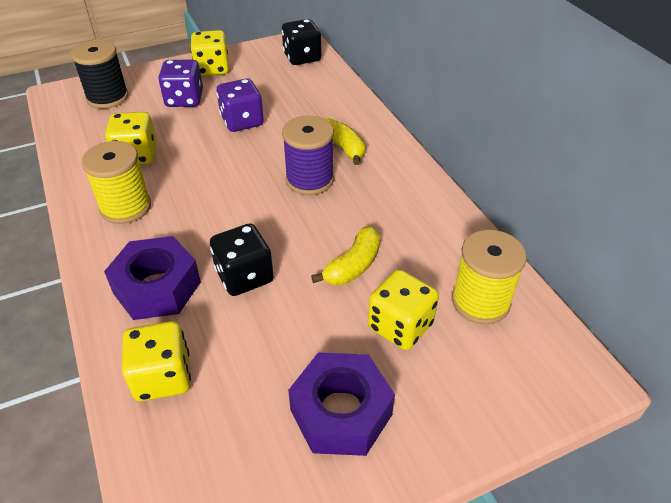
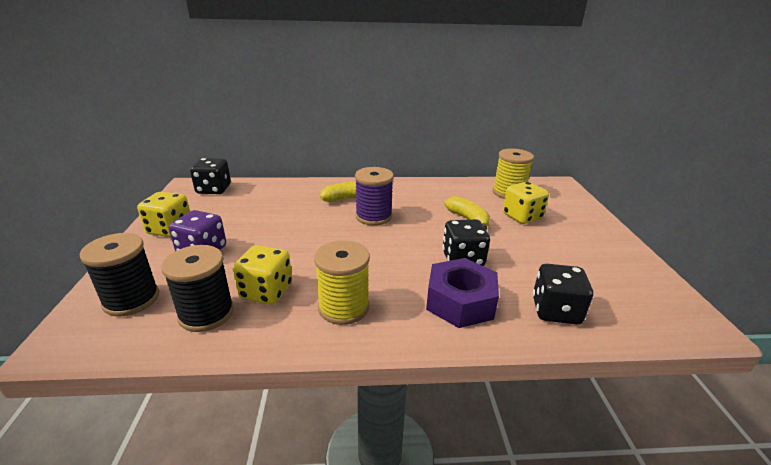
camera: 70 degrees left, 15 degrees down
(99, 137) = (206, 314): none -> black spool
(163, 377) = (555, 311): yellow dice -> black dice
(242, 121) = (273, 229): purple dice -> none
(341, 412) = (584, 247): purple nut -> none

